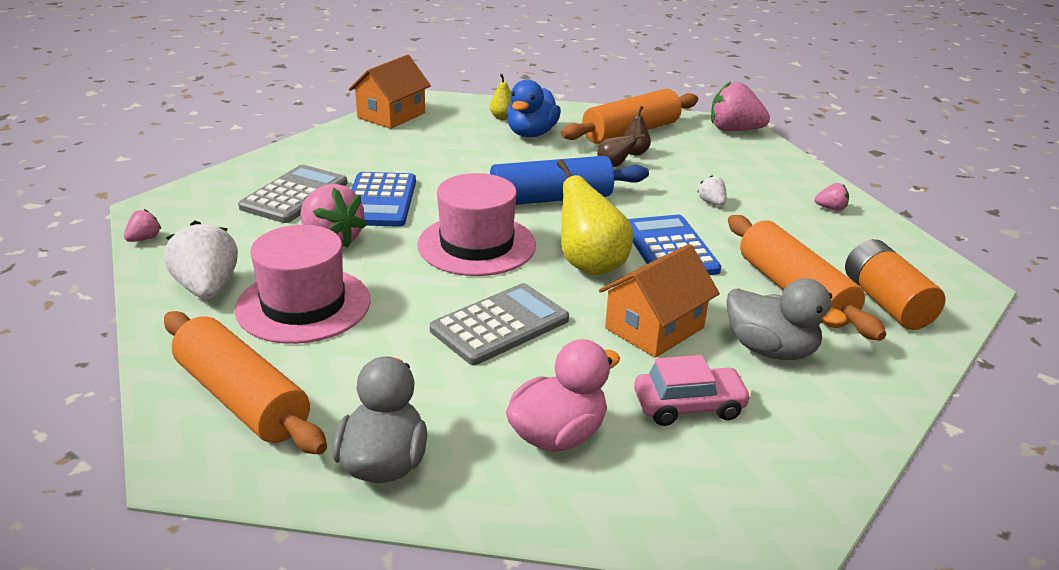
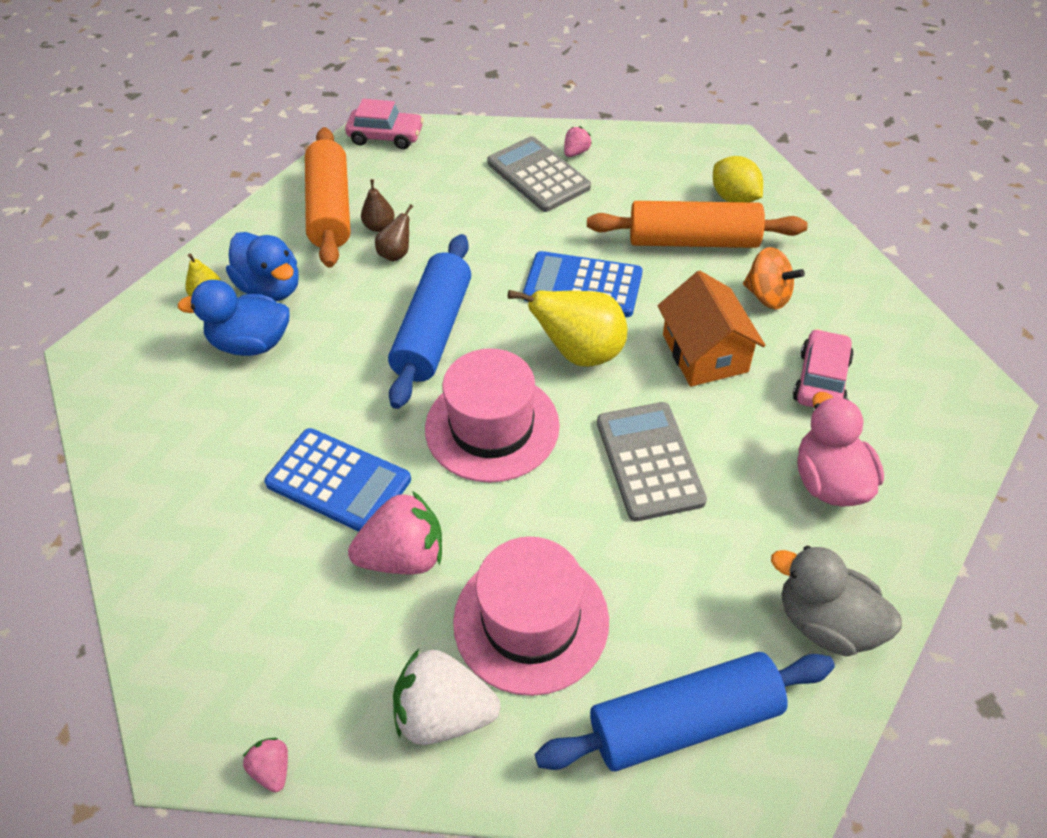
camera: 60 degrees left, 20 degrees up
(242, 399) = (684, 721): orange rolling pin -> blue rolling pin
(294, 195) = (264, 566): grey calculator -> grey calculator (538, 175)
(391, 115) = (110, 399): orange house -> none
(475, 141) = (251, 343): none -> blue duck
(712, 203) = (518, 220): white strawberry -> none
(734, 130) = (386, 136): pink strawberry -> pink car
(771, 350) = (767, 296): grey duck -> orange spinning top
(886, 303) = (734, 198): orange battery -> yellow lemon

